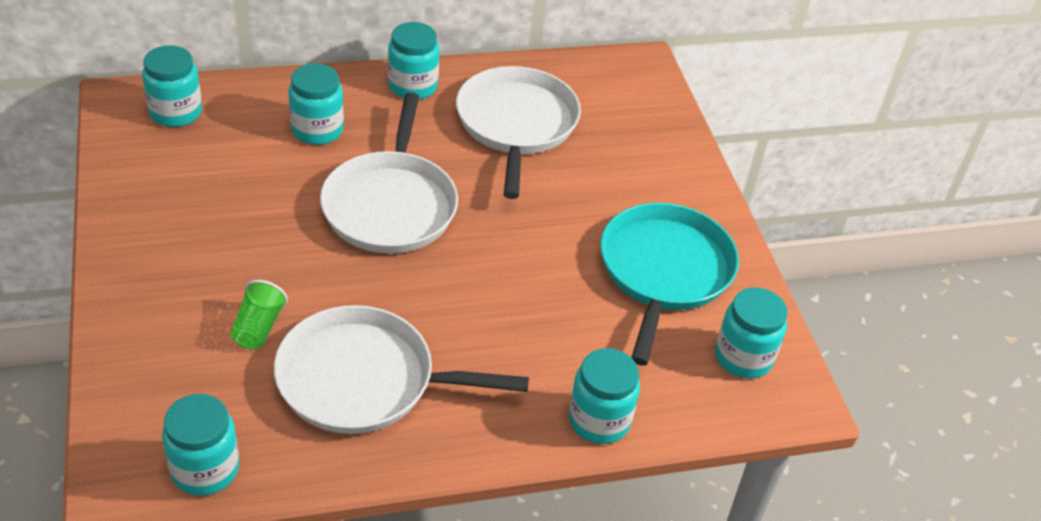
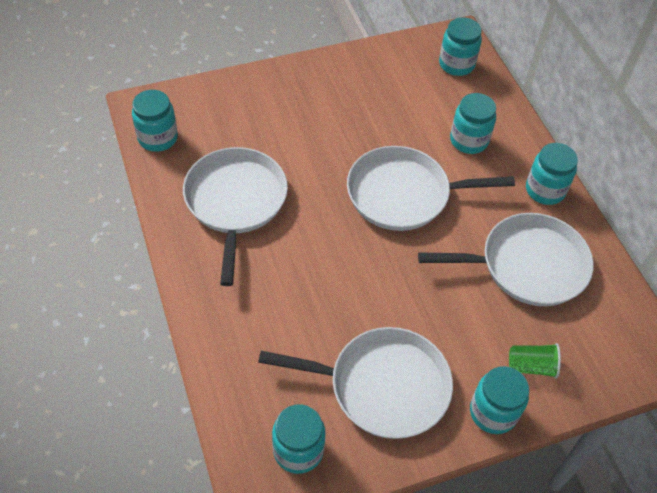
camera: 85 degrees right, 10 degrees up
(258, 328) = (270, 142): green cup -> green cup (531, 366)
(599, 420) = (219, 344): turquoise jar -> turquoise jar (493, 412)
(664, 272) = (382, 386): turquoise pan -> white pan

